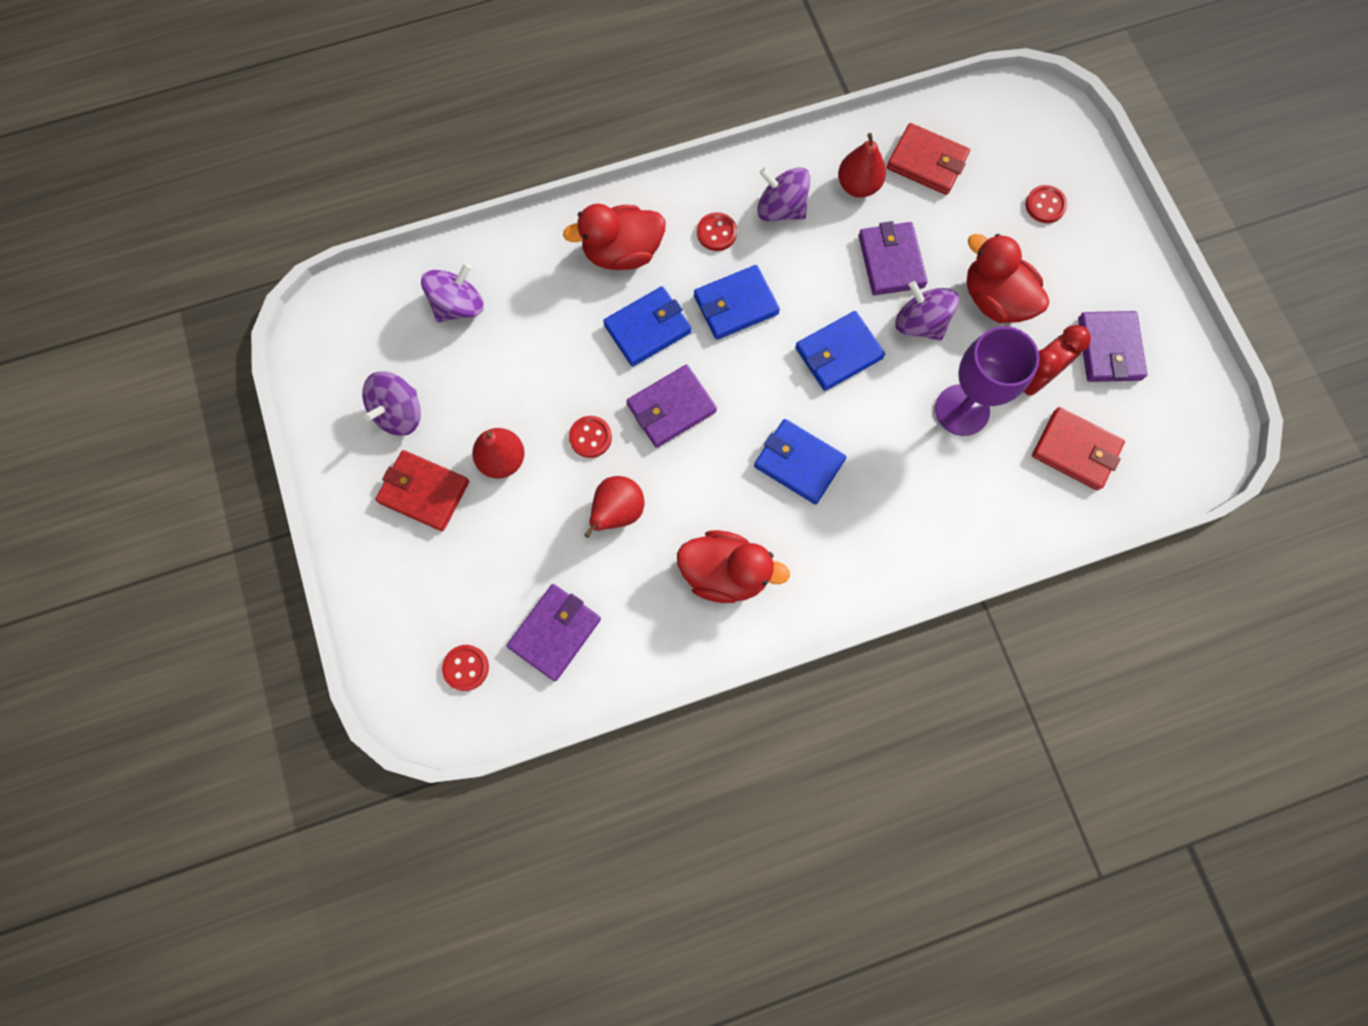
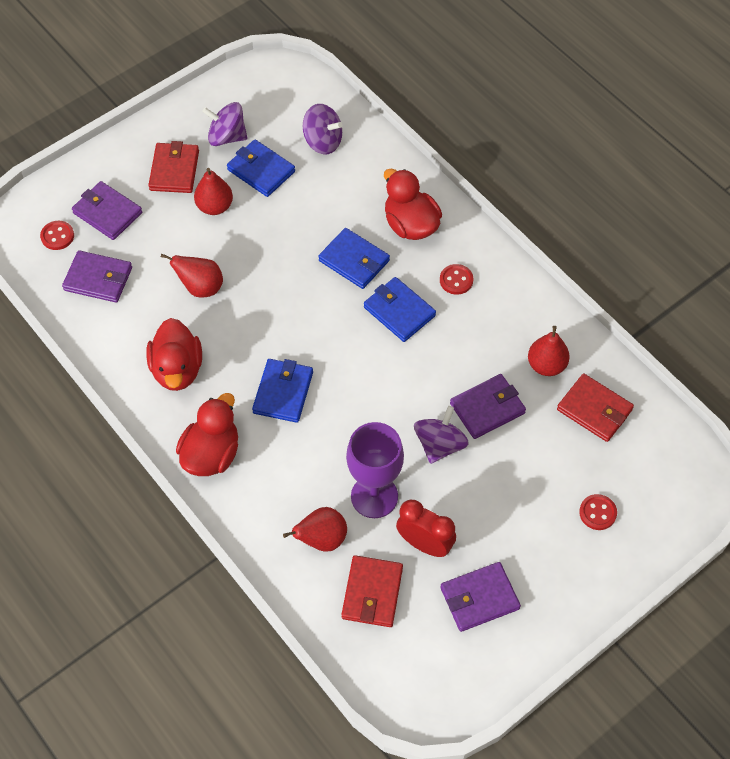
camera: 70 degrees right, 15 degrees down
(590, 437) = (252, 253): red button -> none
(671, 408) = (295, 295): purple wallet -> purple wallet (107, 213)
(781, 209) = (498, 317): purple spinning top -> none
(838, 353) = (388, 393): blue wallet -> blue wallet (261, 170)
(926, 162) = (594, 410): red wallet -> red wallet turned 60 degrees counterclockwise
(994, 299) = (487, 495): red duck -> red duck (211, 454)
(998, 481) = (321, 539): none -> red pear

